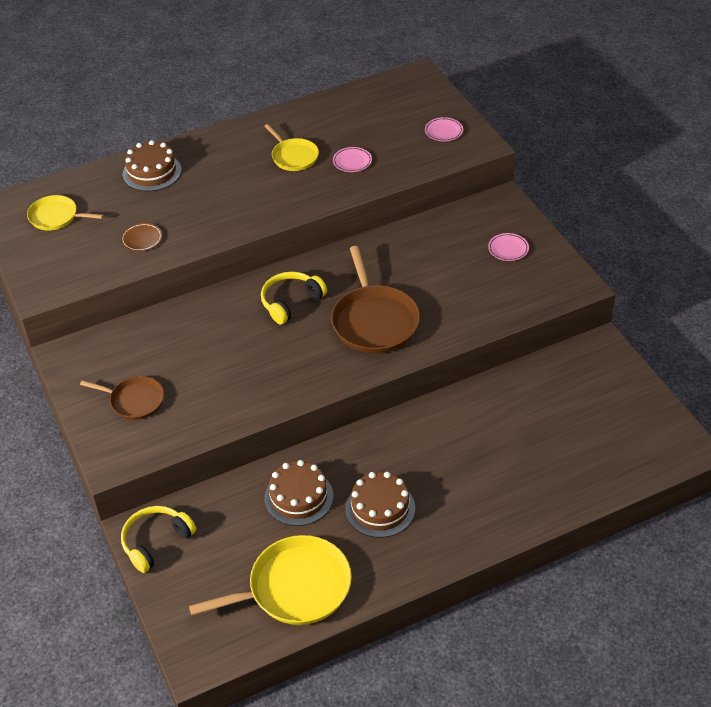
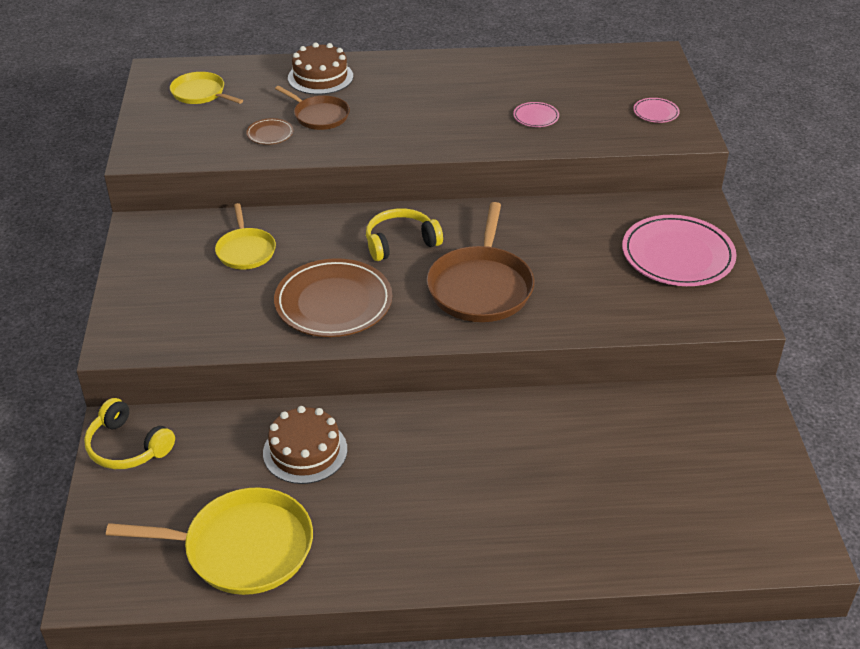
camera: 20 degrees right, 5 degrees down
(134, 400) = (178, 291): brown pan -> brown pan (319, 116)
(156, 542) = (127, 447): yellow headphones -> yellow headphones turned 120 degrees counterclockwise
(267, 370) = (333, 303): none -> brown plate
(293, 156) = (475, 97): yellow pan -> yellow pan (245, 250)
(380, 508) = (388, 493): brown cake -> none
(508, 249) = (677, 255): pink plate -> pink plate, size x2.25

